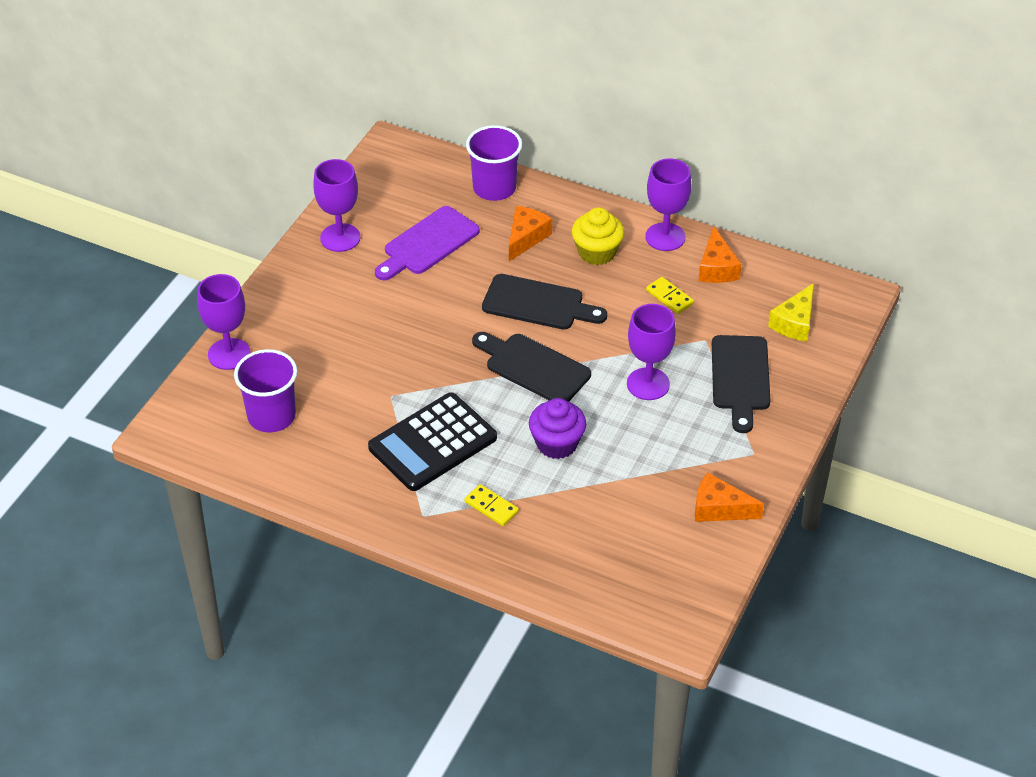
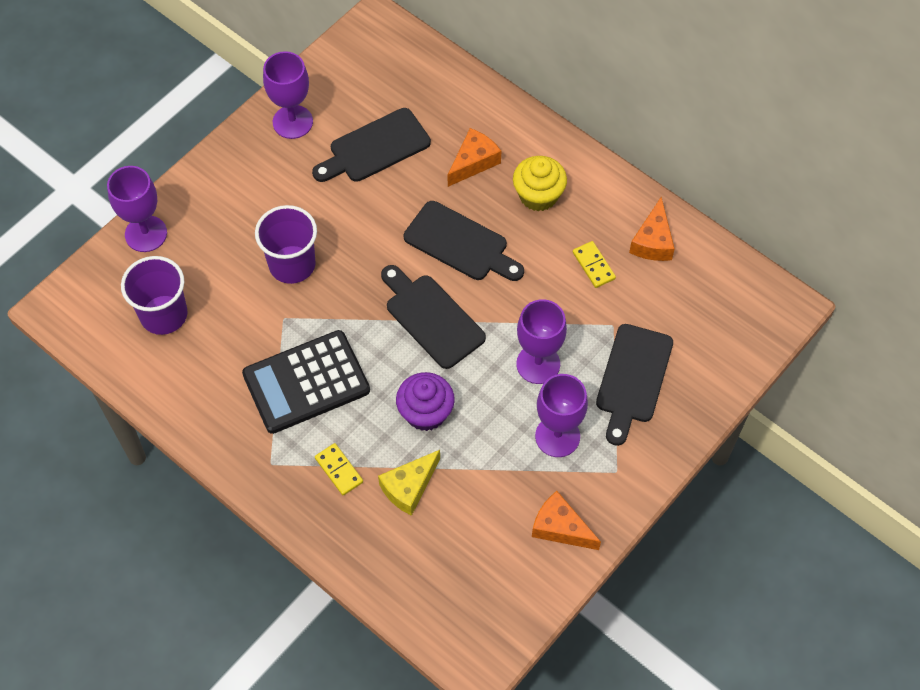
camera: 15 degrees right, 15 degrees up
(428, 244) = (375, 148): purple cutting board -> black cutting board
(494, 188) = (461, 96): purple cup -> purple cup (292, 264)
(665, 237) = (613, 192): purple goblet -> purple goblet (557, 436)
(794, 322) = (710, 325): yellow cheese -> yellow cheese (409, 487)

